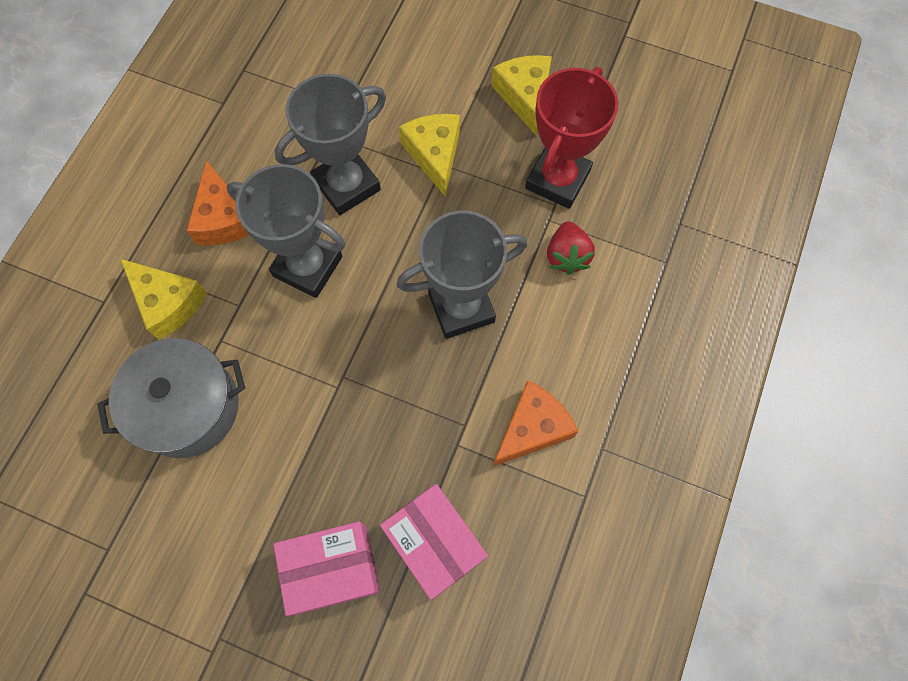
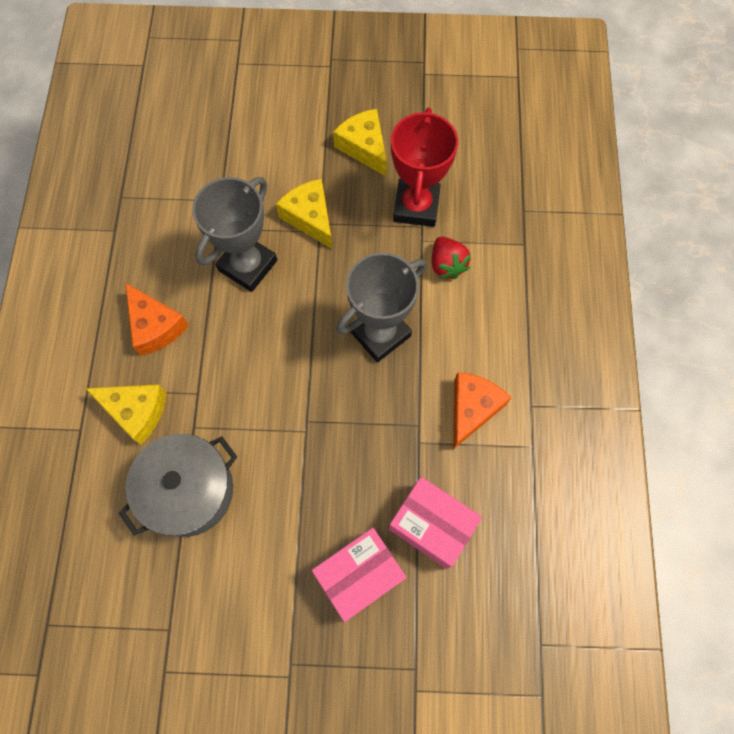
camera: 20 degrees left, 0 degrees up
(307, 266) = (242, 342): grey trophy -> none

